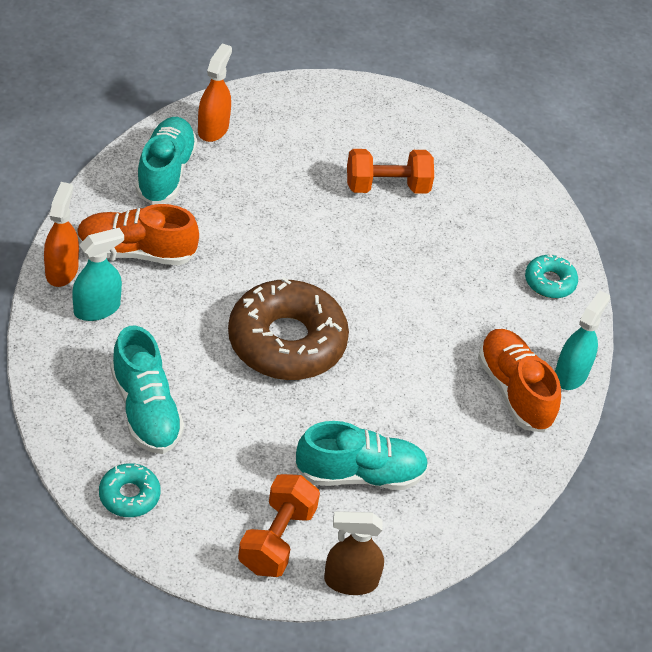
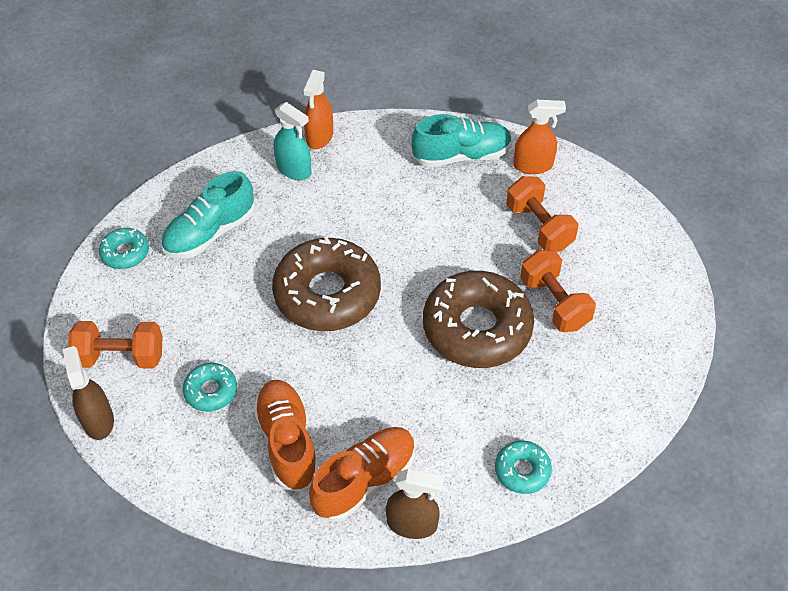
camera: 75 degrees right, 5 degrees up
(62, 270) = (319, 137): orange spray bottle -> orange spray bottle turned 120 degrees clockwise
(136, 252) = (365, 169): orange shoe -> orange shoe (287, 442)
(293, 158) = (539, 227): none -> orange dumbbell
(360, 474) = (211, 391): turquoise shoe -> turquoise donut
(387, 249) = (477, 328): none -> brown donut
(571, 374) = (412, 524): turquoise spray bottle -> brown spray bottle

